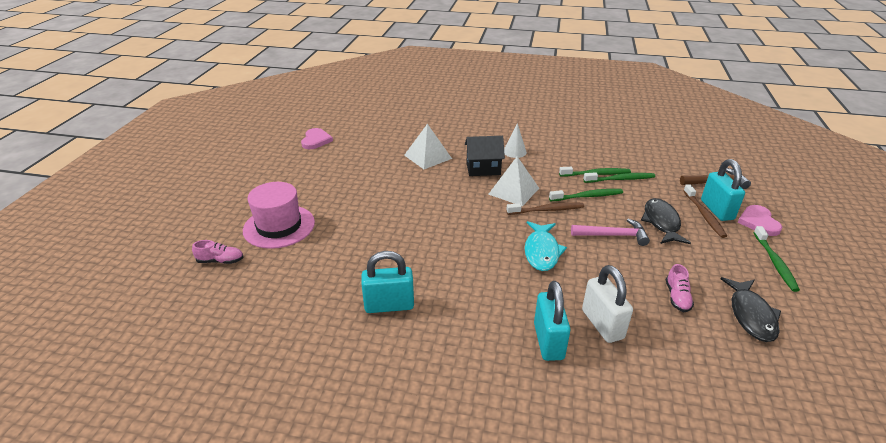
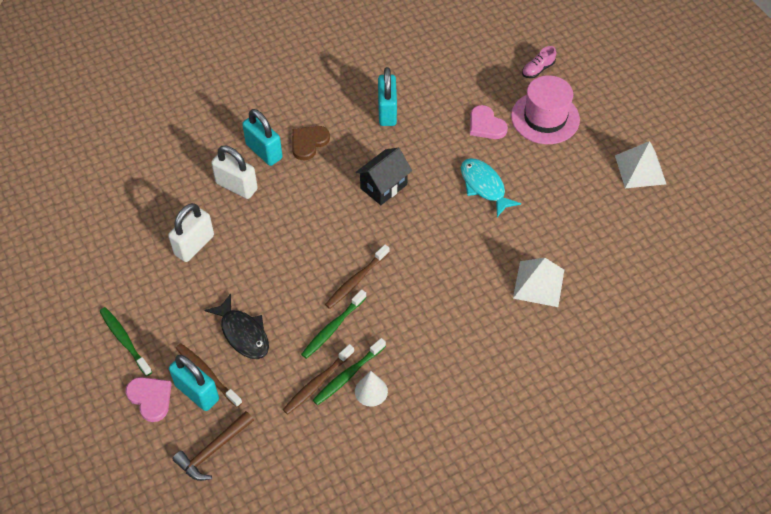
camera: 140 degrees right, 20 degrees up
(316, 140) = (675, 230): pink heart -> pink heart (486, 125)
(389, 305) = (387, 112): turquoise padlock -> turquoise padlock turned 45 degrees counterclockwise
(483, 169) = (466, 302): black house -> black house (383, 186)
(494, 322) = (308, 143): none -> brown heart
(513, 191) = (407, 287): white pyramid -> white pyramid (640, 169)
(514, 152) = (462, 358): white cone -> white cone (371, 391)
(542, 251) = (324, 226): turquoise fish -> turquoise fish (484, 186)
(613, 235) = (277, 285): pink hammer -> none
(620, 179) = (317, 383): green toothbrush -> brown toothbrush
(677, 297) = (194, 245): pink shoe -> white padlock
(751, 315) = (133, 261): black fish -> none

